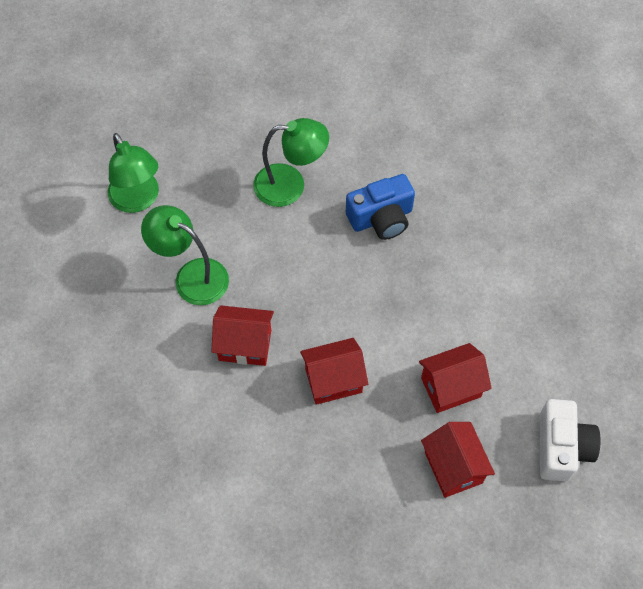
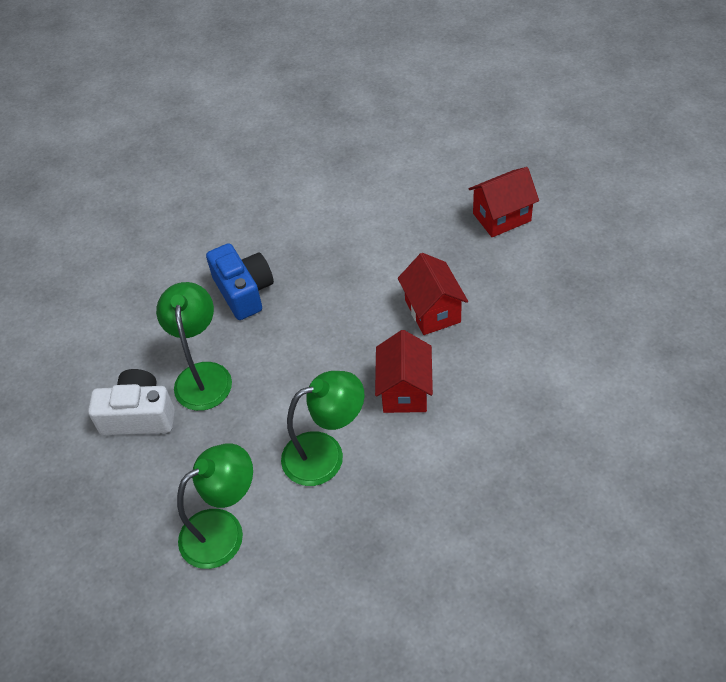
camera: 90 degrees left, 10 degrees down
(192, 276) = (325, 454): green lamp -> green lamp turned 135 degrees counterclockwise
(451, 387) = (425, 224): red house -> none
(561, 447) = (467, 151): white camera -> white camera (139, 415)

